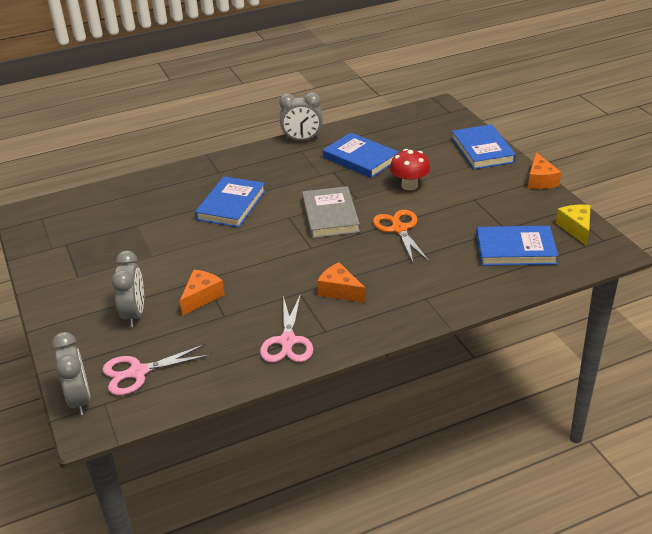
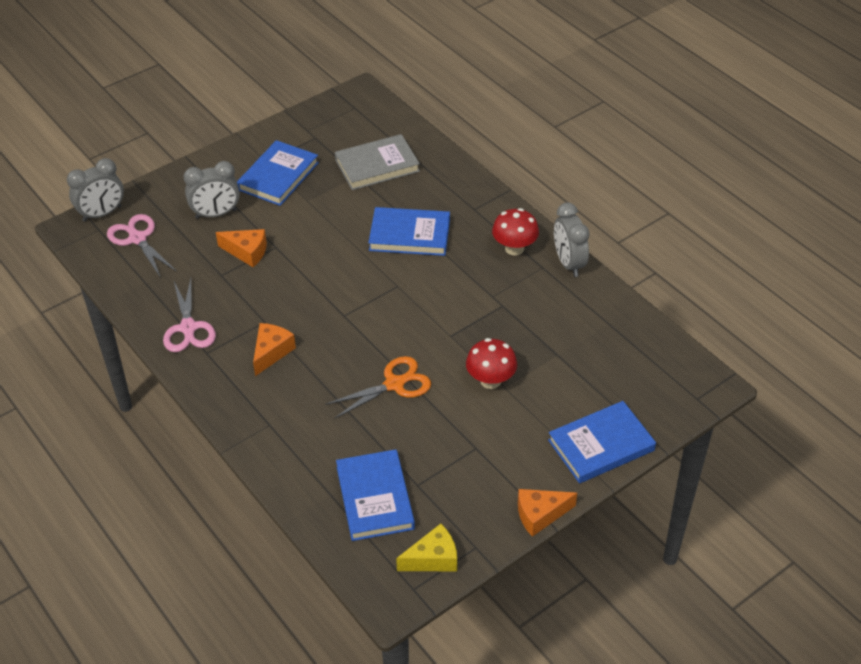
camera: 75 degrees right, 10 degrees up
(274, 159) = (514, 248): none -> red mushroom
(287, 341) = (188, 328): pink scissors -> pink scissors turned 90 degrees counterclockwise
(330, 215) = (408, 319): grey book -> grey book (377, 165)
(360, 158) = (540, 325): blue book -> blue book (278, 176)

